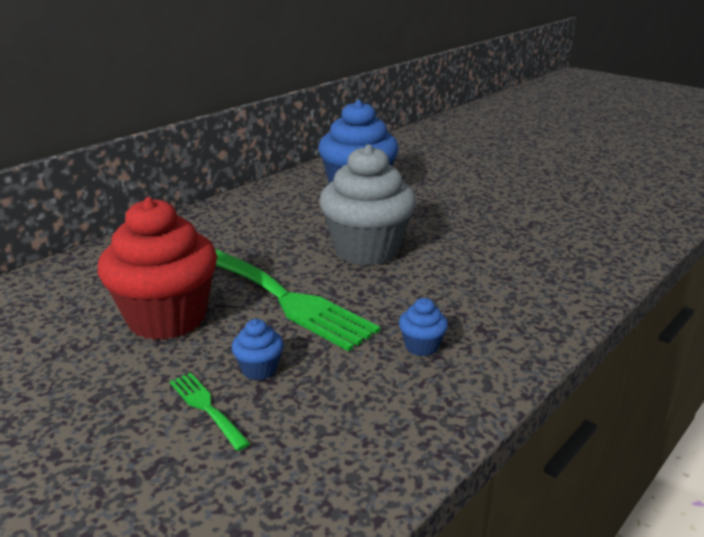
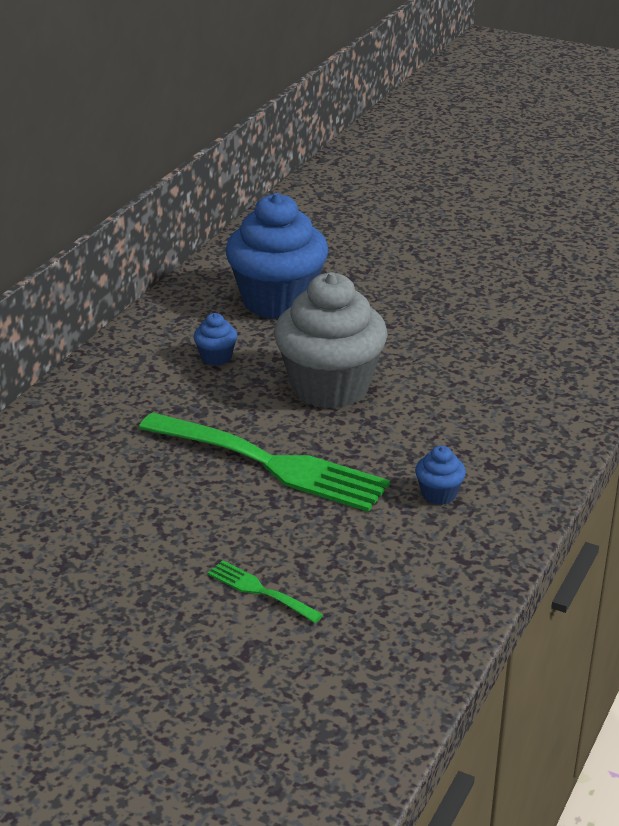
camera: 15 degrees left, 5 degrees up
(167, 318) = (155, 507): red cupcake -> none
(259, 369) = (289, 545): blue cupcake -> blue cupcake (216, 357)

